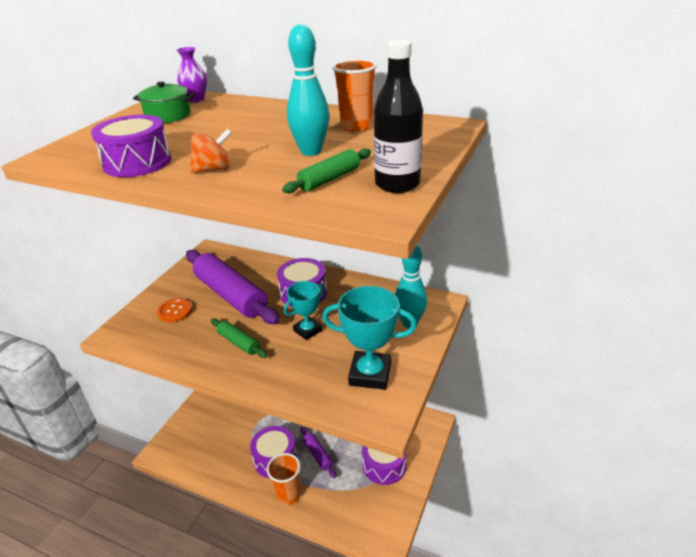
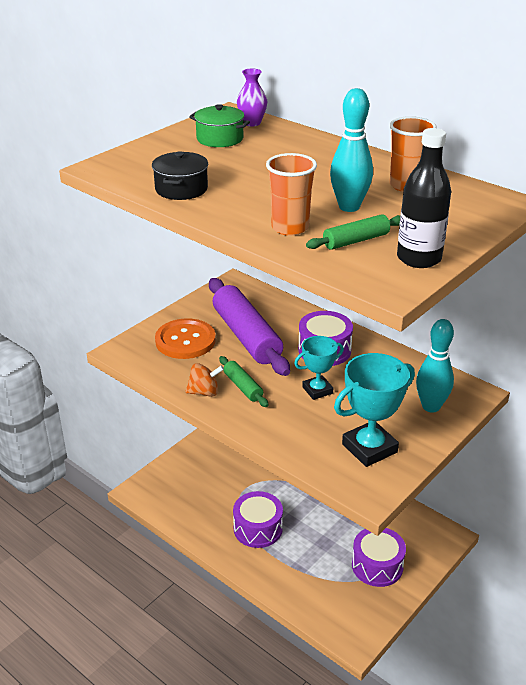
camera: 15 degrees right, 0 degrees up
(137, 162) = (181, 189): purple drum -> black pot
(175, 311) = (185, 340): orange button -> orange button, size x1.67
(213, 169) = (250, 209): orange spinning top -> orange spinning top (204, 392)
(288, 494) = (263, 567): orange cup -> orange cup (290, 228)
(318, 455) = (305, 536): purple rolling pin -> none
(370, 374) = (369, 448): turquoise trophy -> turquoise trophy turned 60 degrees counterclockwise

